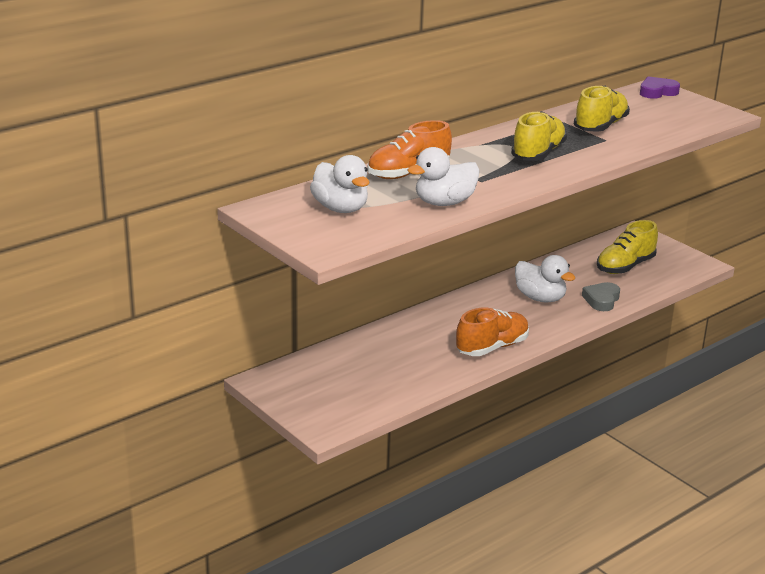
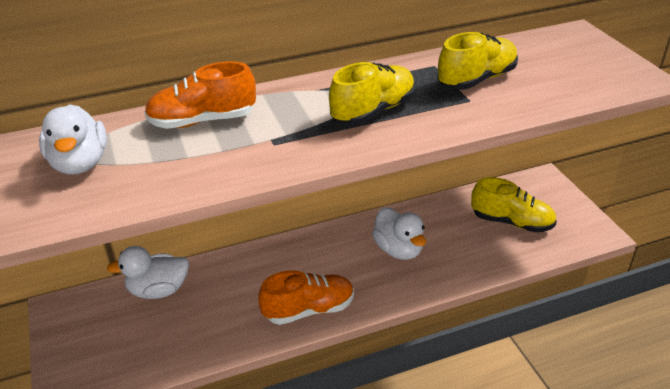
camera: 20 degrees right, 10 degrees up
(444, 203) = (202, 172): white duck -> white duck (158, 290)
(601, 300) = (463, 264): grey heart -> none
(625, 266) = (511, 222): yellow shoe -> yellow shoe turned 135 degrees counterclockwise
(657, 92) = (576, 39): purple heart -> none

